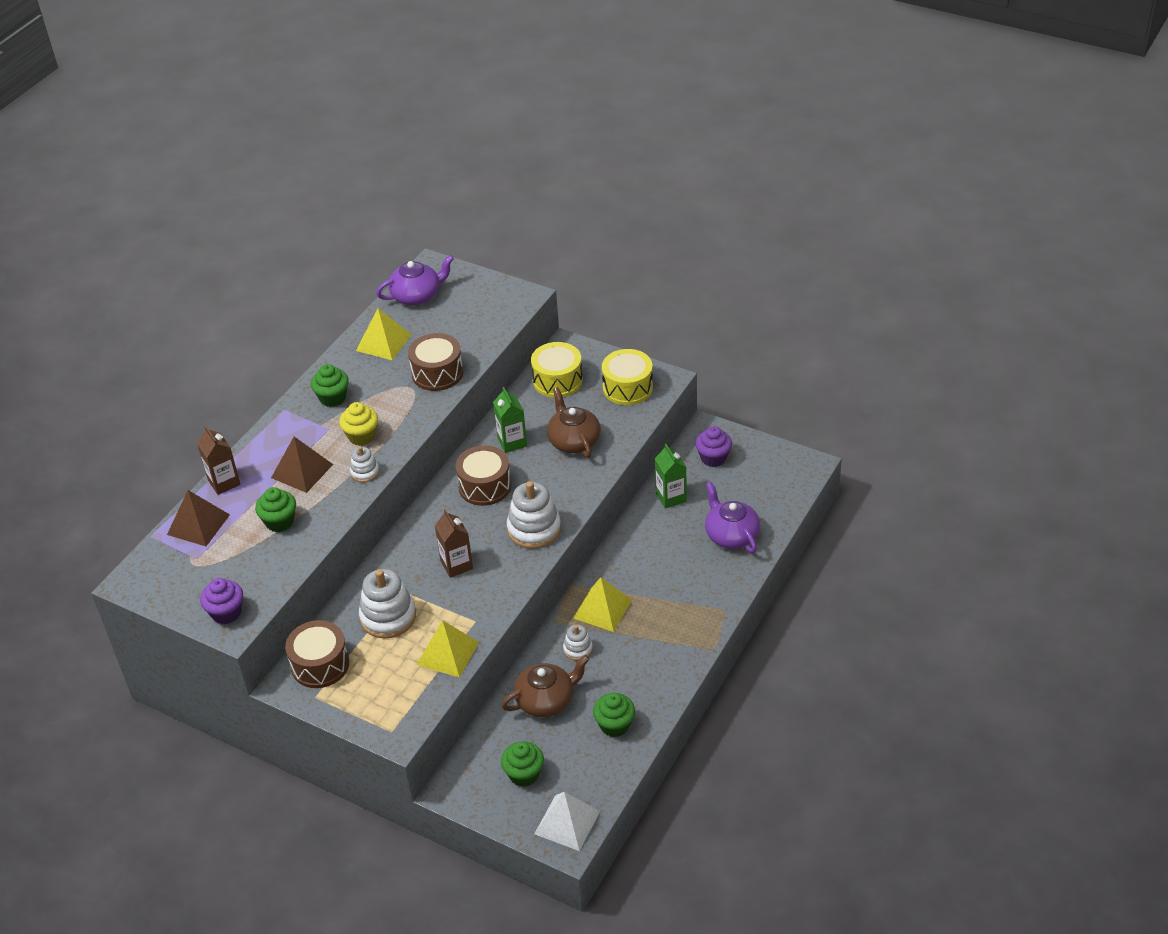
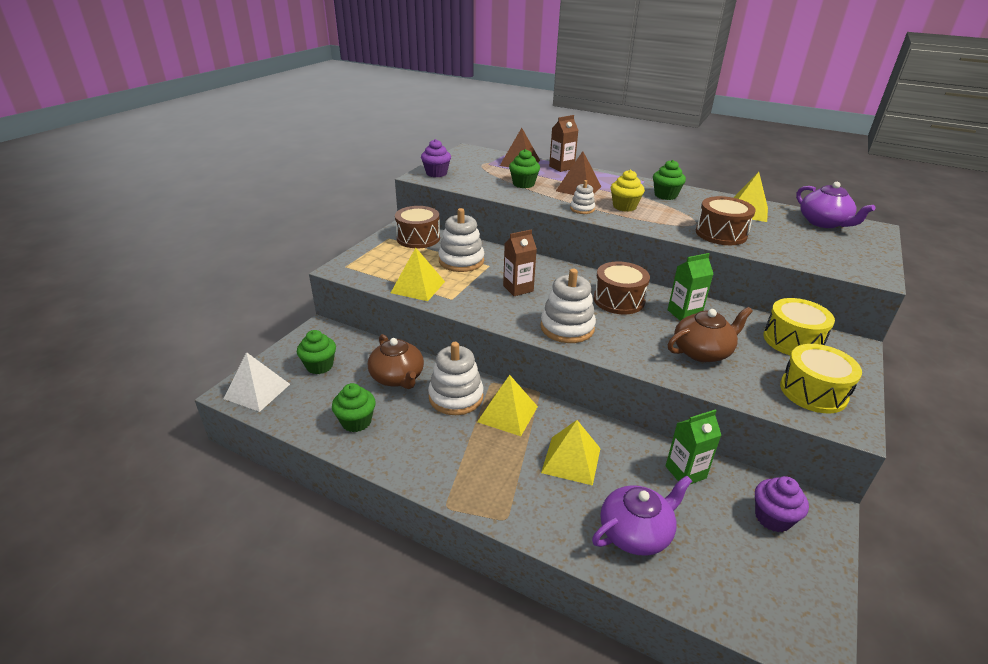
camera: 85 degrees right, 10 degrees down
(578, 649) = (456, 397): white stacking toy -> white stacking toy, size x1.87
(660, 567) = (571, 460): none -> yellow pyramid

